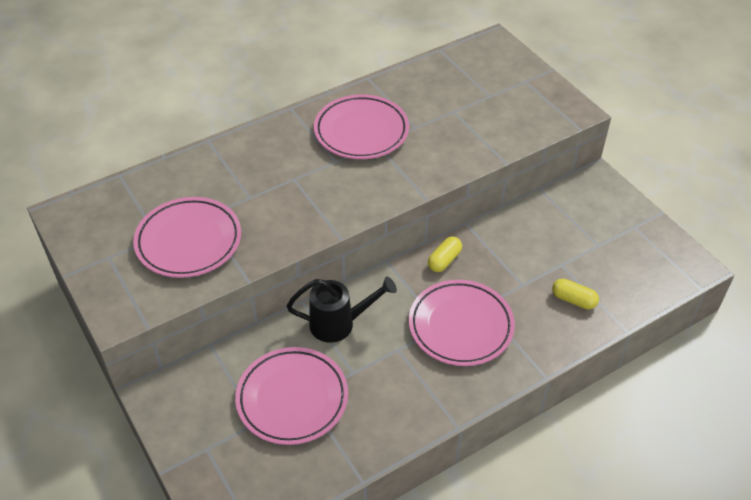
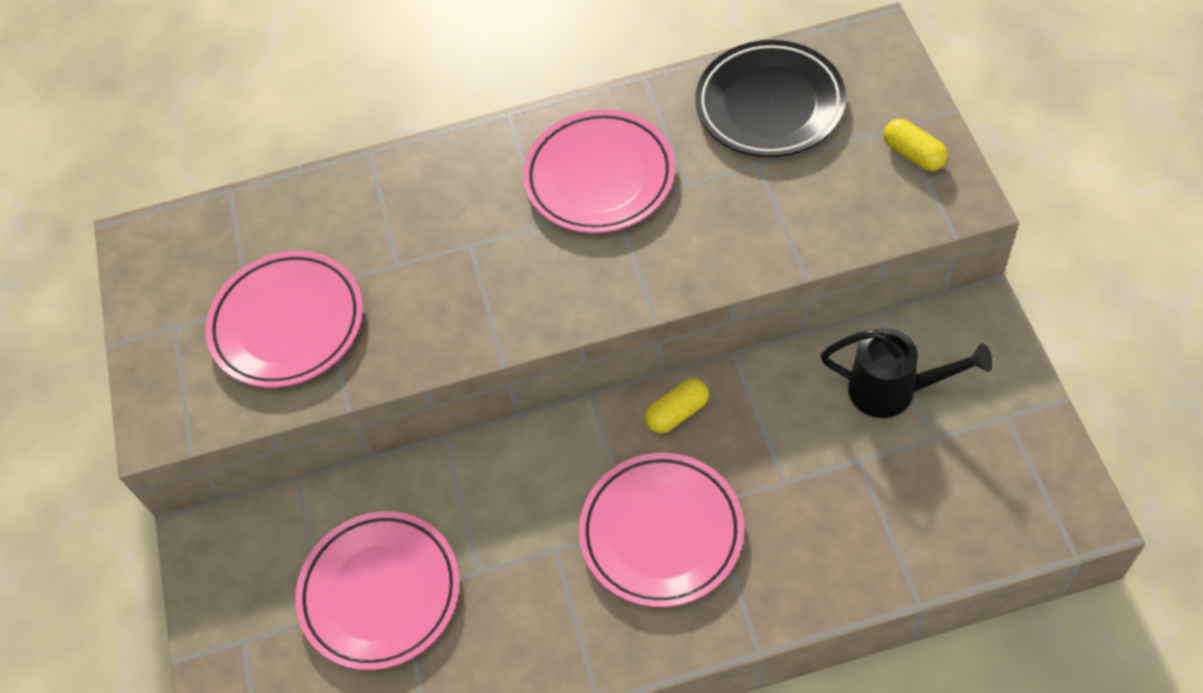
camera: 25 degrees right, 10 degrees up
(339, 324) = (485, 486): black watering can -> black watering can (893, 391)
(447, 81) = (769, 105): none -> black plate
(573, 300) = (854, 528): yellow capsule -> yellow capsule (913, 154)

